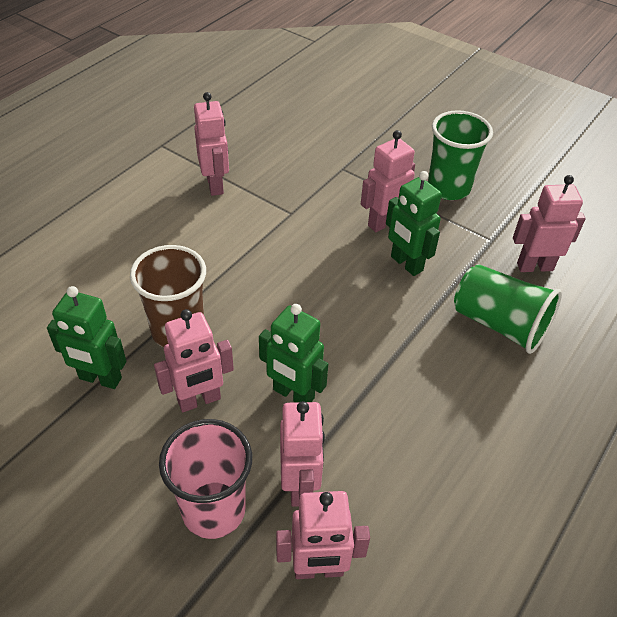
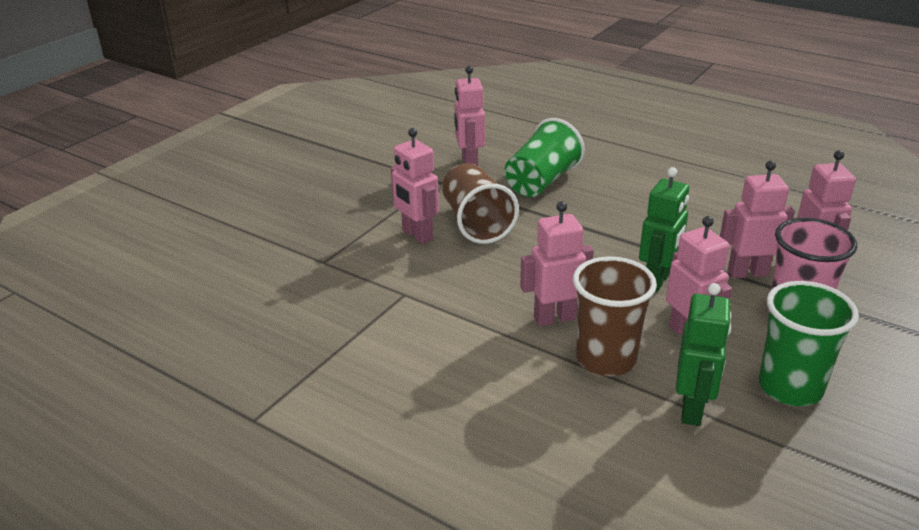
camera: 90 degrees left, 15 degrees down
(215, 185) = (351, 356): pink robot -> pink robot (554, 318)
(406, 264) = (476, 223): green robot -> brown cup
(448, 188) = (361, 198): green cup -> green cup (790, 388)

